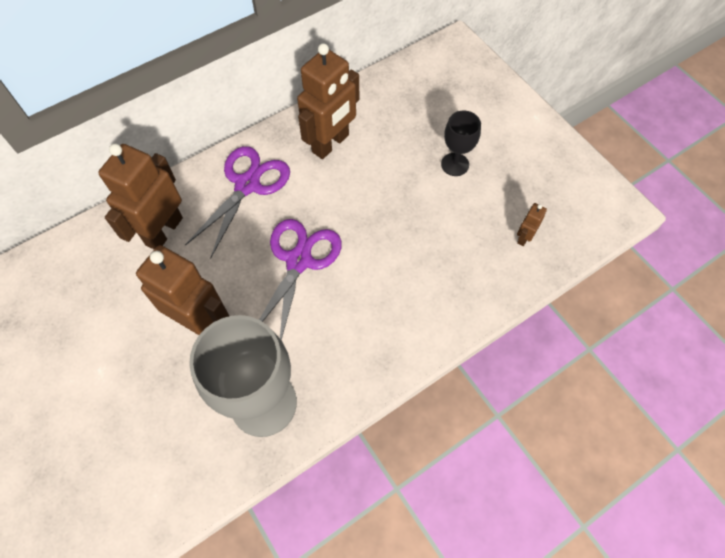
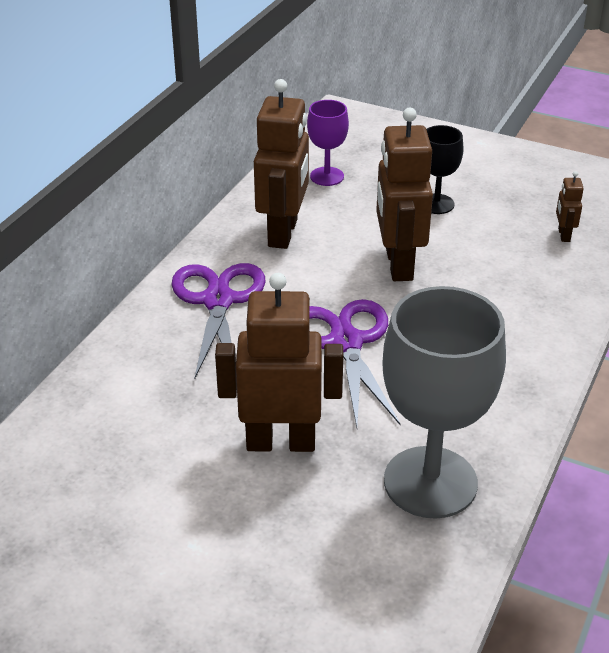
camera: 30 degrees left, 25 degrees down
(164, 231) = (151, 380): brown robot -> brown robot (398, 264)
(398, 103) = (327, 176): none -> purple goblet

